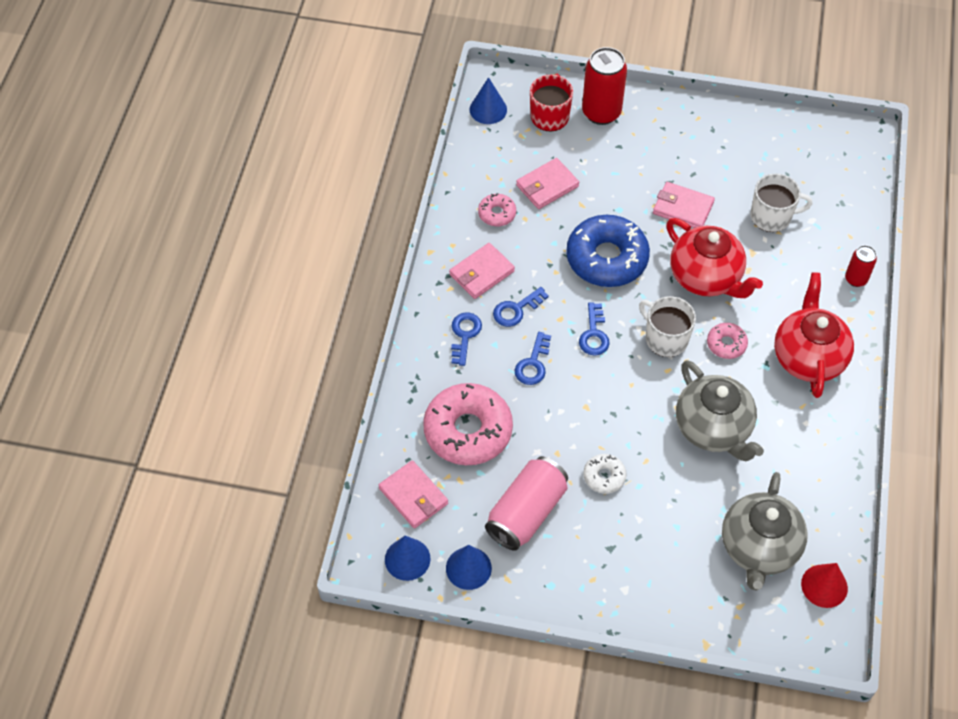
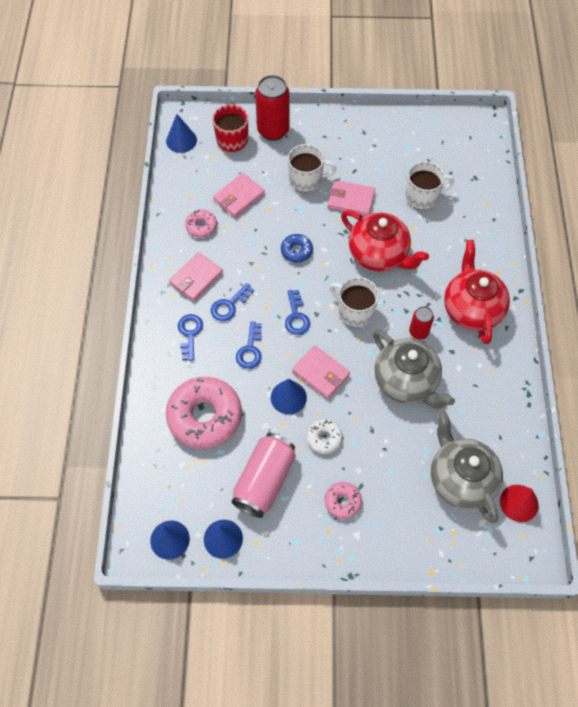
camera: 10 degrees left, 5 degrees up
(413, 496) = (167, 482): pink wallet -> pink wallet (321, 373)
(569, 424) = (288, 397): none -> blue cone
(606, 258) = (296, 251): blue donut -> blue donut, size x0.47
(632, 176) = (306, 179): none -> white mug
(726, 344) = (404, 308): pink donut -> pink donut (342, 501)
(758, 548) = (460, 479): grey teapot -> grey teapot turned 150 degrees clockwise
(856, 279) = (497, 238): red can -> red can (418, 332)

